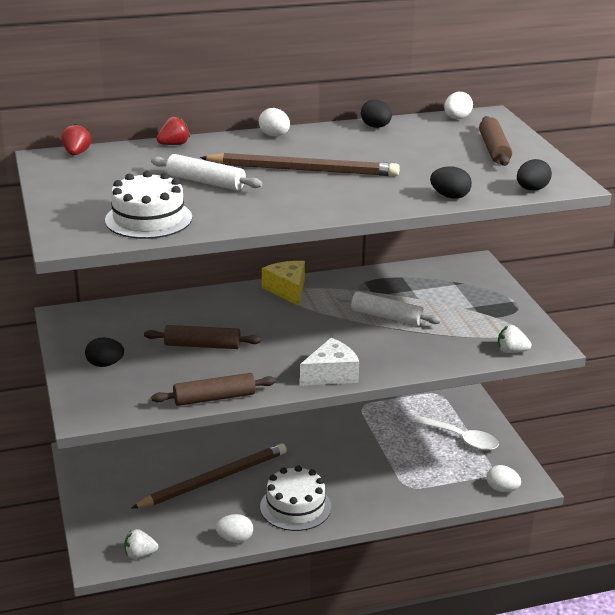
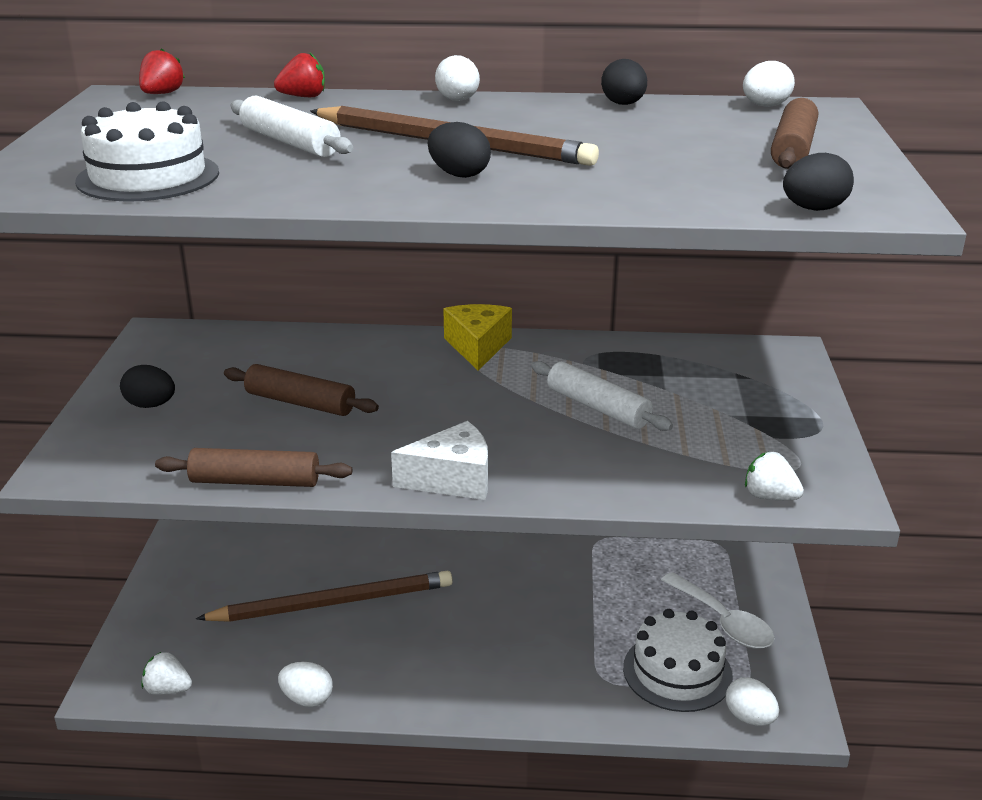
camera: 20 degrees right, 0 degrees up
(295, 507) = (420, 670): white cake -> white cake (677, 672)
(450, 196) = (655, 202): black egg -> black egg (459, 174)

